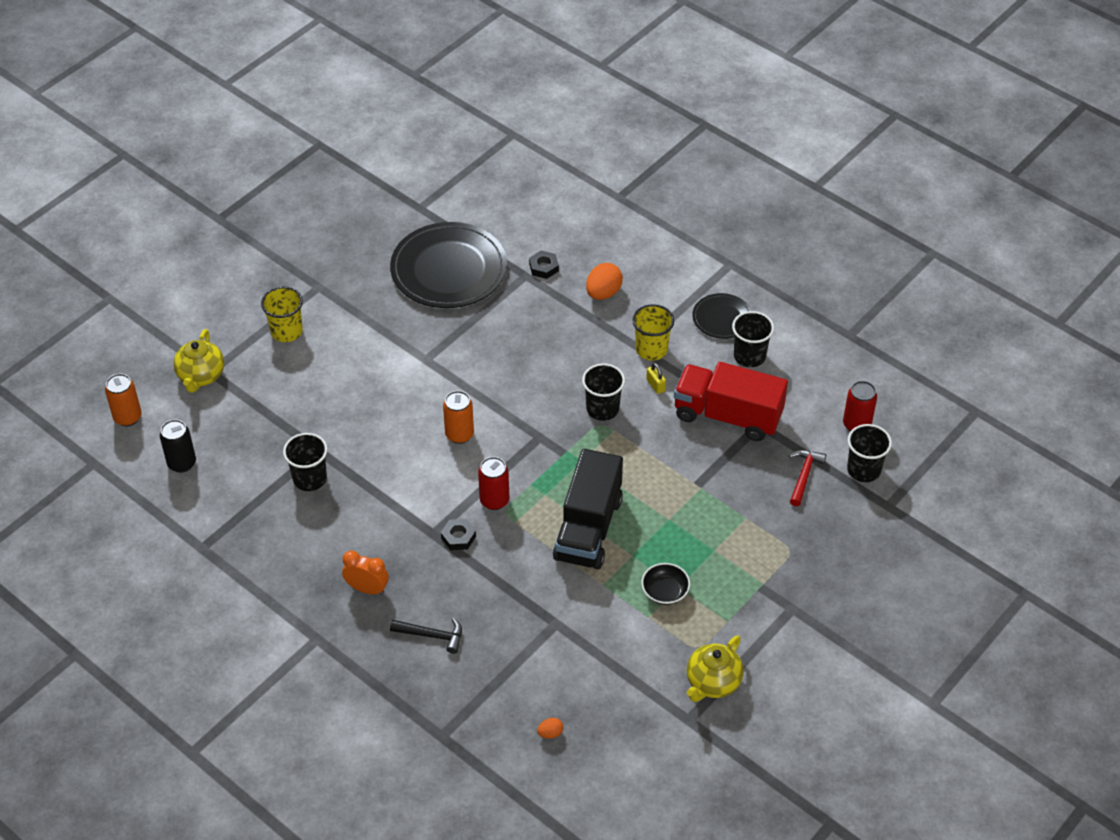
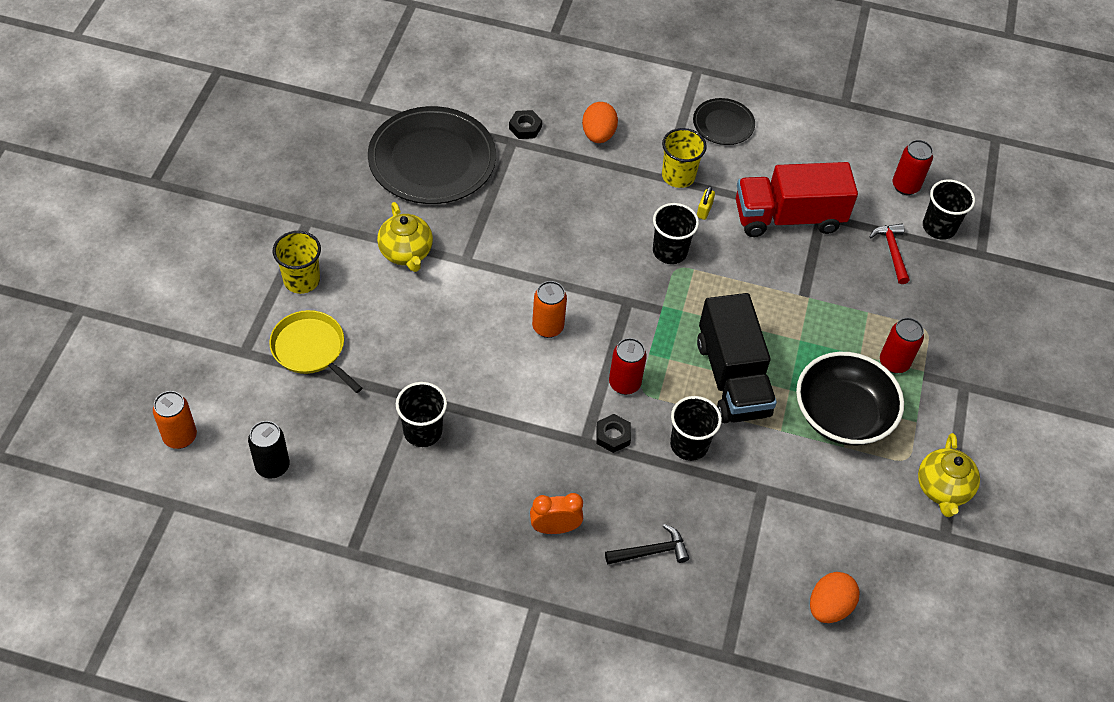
camera: 30 degrees left, 5 degrees up
(201, 376) = (236, 361): yellow teapot -> yellow teapot (406, 253)
(262, 387) = (311, 349): none -> yellow pan
(550, 733) = (829, 607): orange egg -> orange egg, size x1.97
(655, 385) = (704, 210): yellow padlock -> yellow padlock turned 75 degrees clockwise
(665, 591) = (842, 414): black bowl -> black bowl, size x2.05
(740, 567) = (894, 363): none -> red can
(749, 356) = (771, 152): black cup -> black cup (689, 445)

